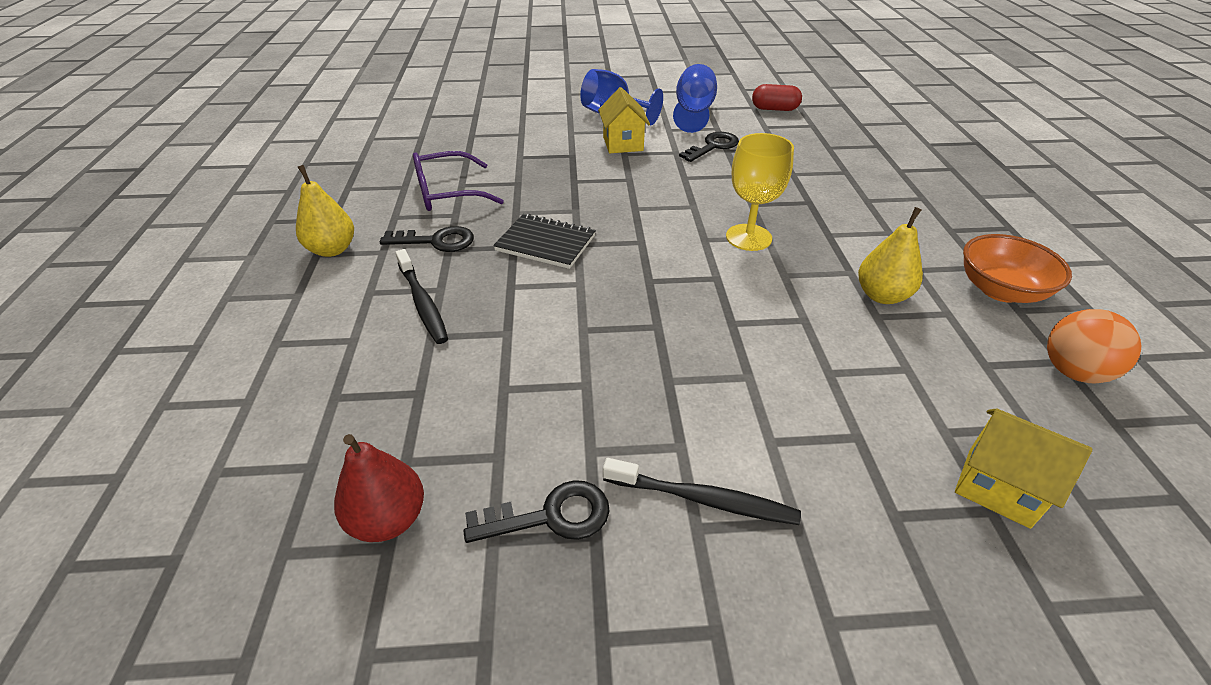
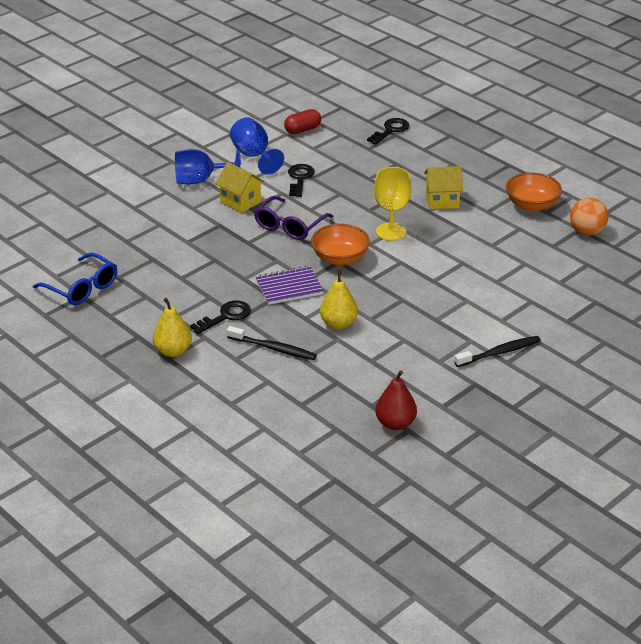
camera: 40 degrees left, 5 degrees down
(370, 156) = (82, 288): none -> blue glasses
(447, 193) = (182, 287): purple glasses -> purple glasses (289, 226)
(545, 243) = (289, 287): black notebook -> purple notebook
(551, 516) = (453, 388): black key -> black key (390, 130)
(646, 239) = (340, 258): none -> orange bowl
(882, 295) = (484, 233): yellow pear -> yellow pear (338, 323)
(998, 487) = (592, 292): yellow house -> yellow house (442, 201)

